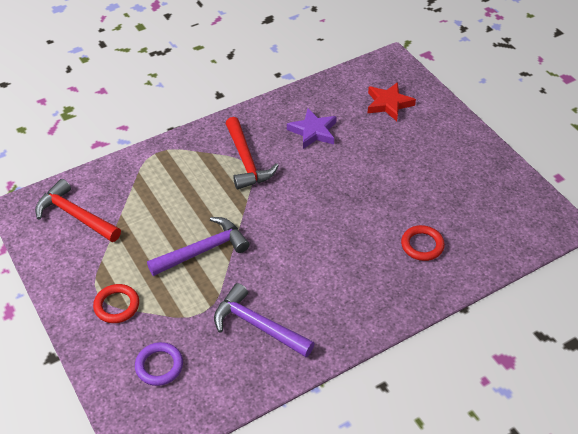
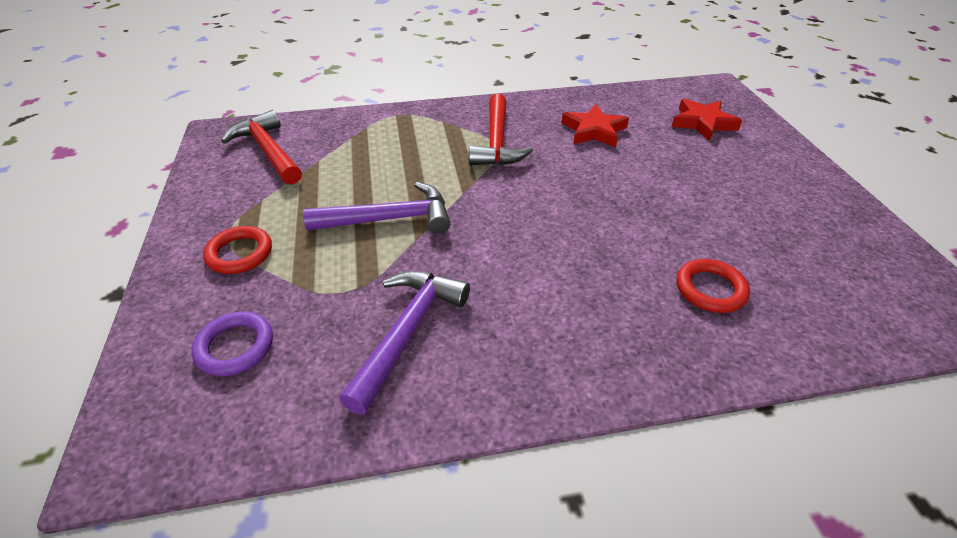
camera: 20 degrees right, 5 degrees down
(257, 325) = (407, 332): purple hammer -> purple hammer turned 60 degrees clockwise
(313, 131) = (594, 131): purple star -> red star

